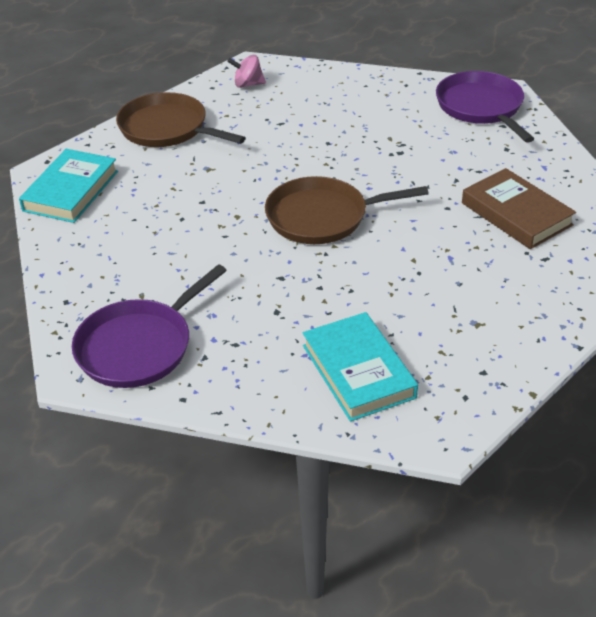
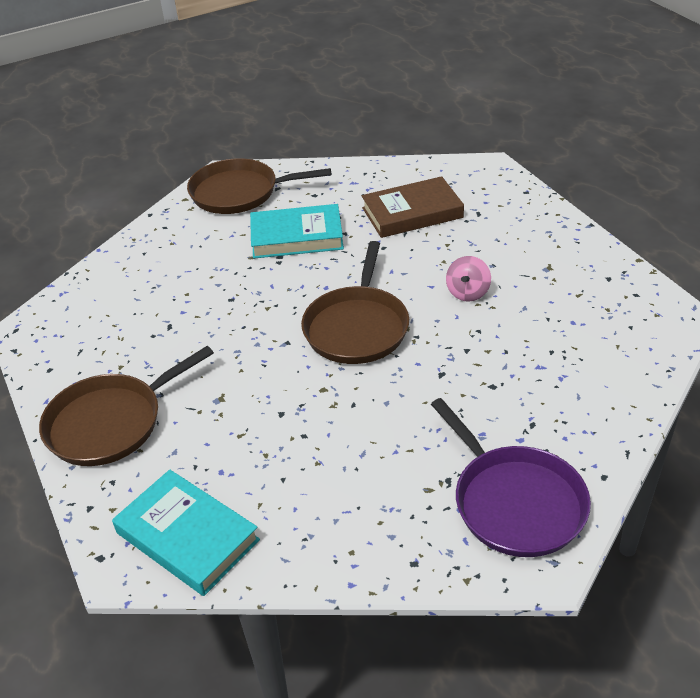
camera: 70 degrees left, 0 degrees up
(248, 84) = (68, 338): pink spinning top -> pink spinning top (467, 293)
(358, 371) = (591, 348): turquoise book -> turquoise book (297, 237)
(481, 107) = (239, 193): purple pan -> brown pan

